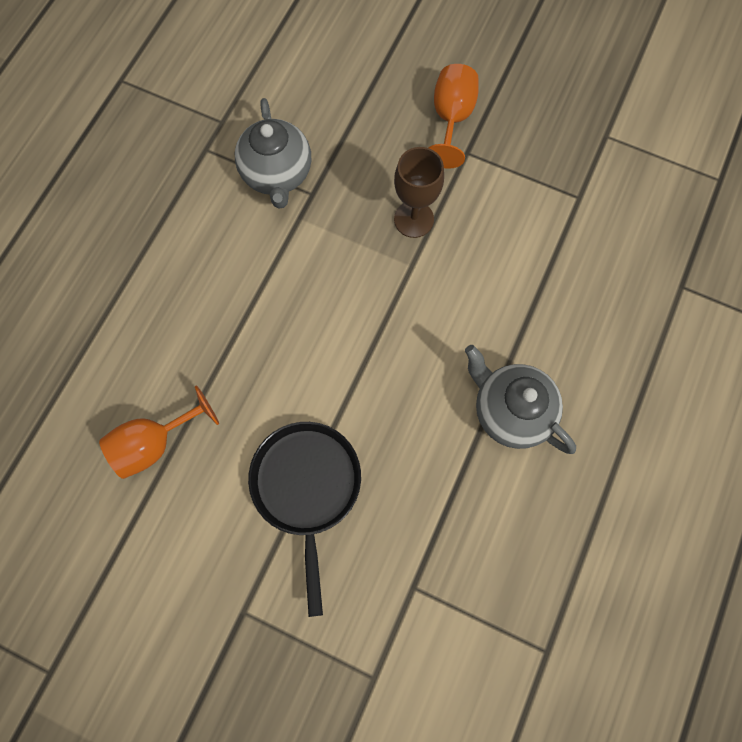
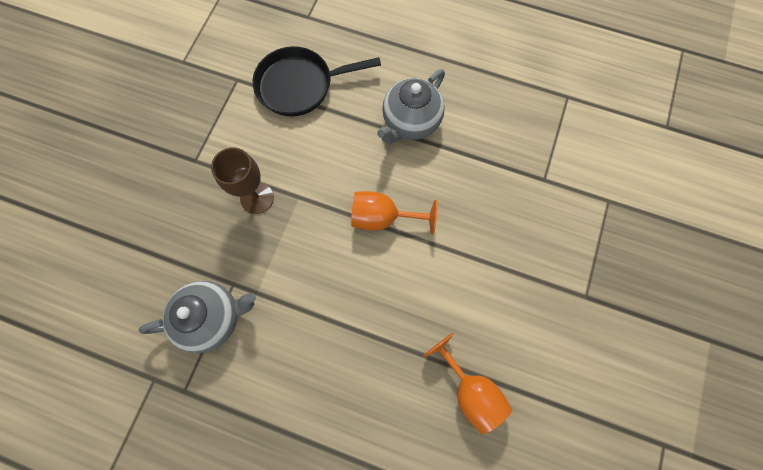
camera: 95 degrees left, 0 degrees up
(307, 488) = (488, 260): black pan -> black pan (300, 85)
(451, 119) = (162, 174): orange goblet -> orange goblet (383, 217)

